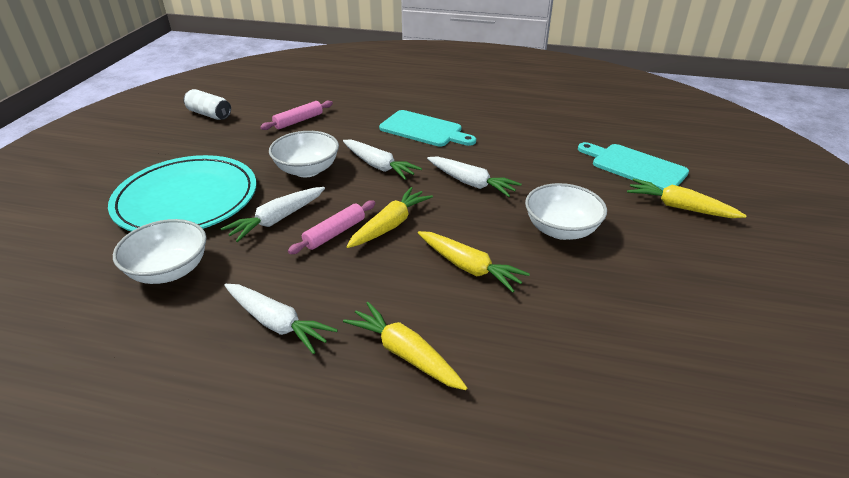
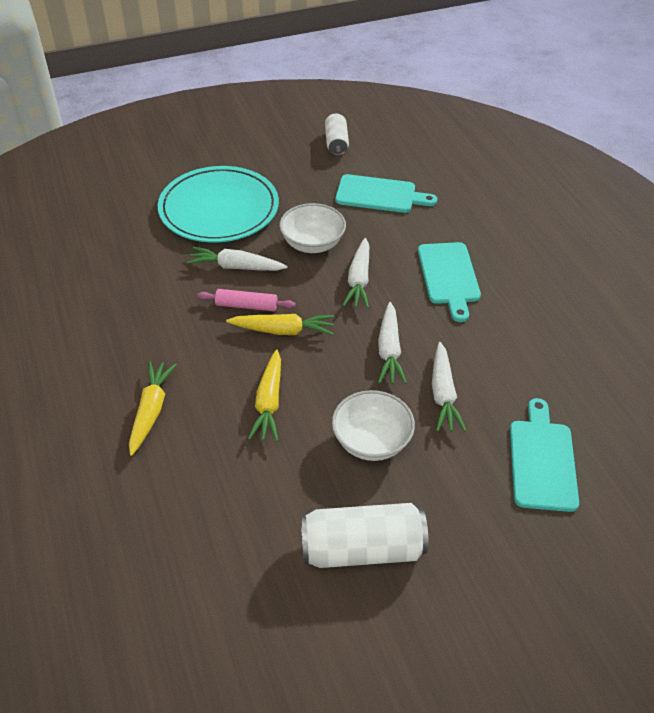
camera: 55 degrees right, 10 degrees up
(169, 270) = (143, 252): white bowl -> none
(277, 323) = (133, 332): white carrot -> white carrot (443, 394)
(298, 121) = (379, 195): pink rolling pin -> turquoise cutting board
(675, 281) = (362, 549): none -> white can
(679, 207) = (494, 521): yellow carrot -> none

